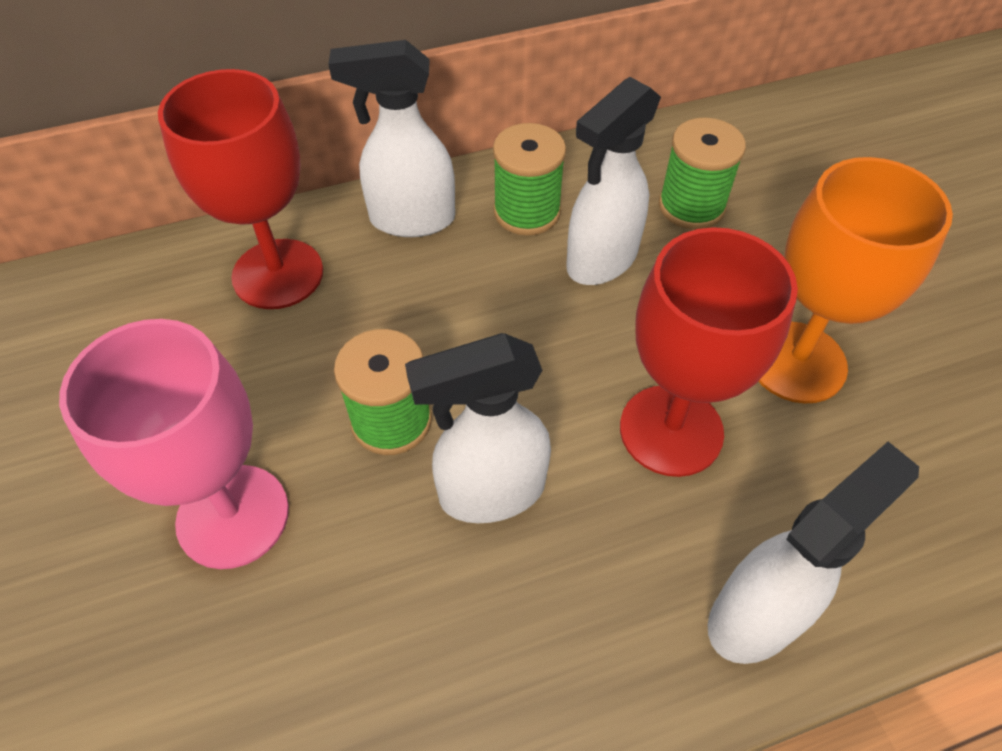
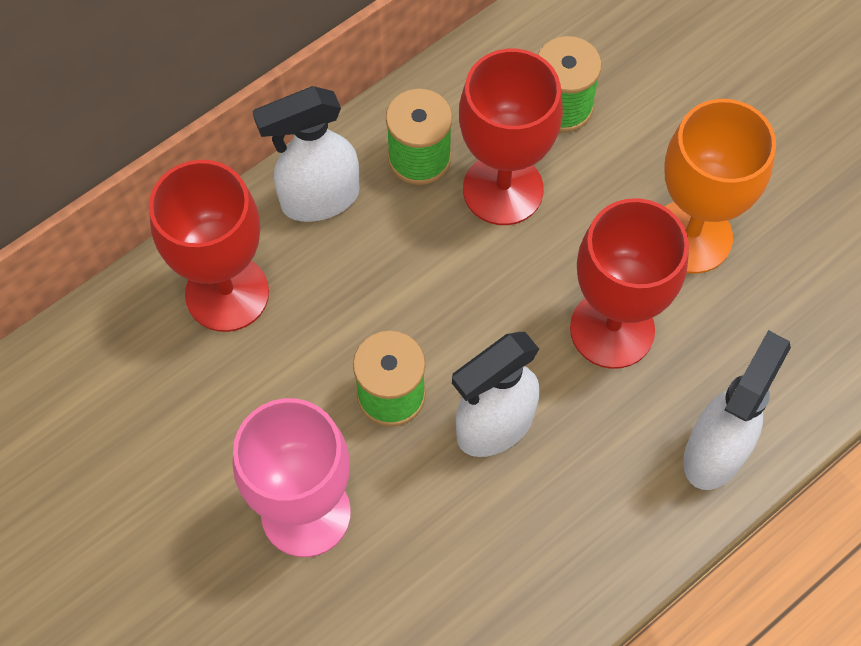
camera: 20 degrees left, 10 degrees up
(600, 261) = (503, 189): white spray bottle -> red goblet

